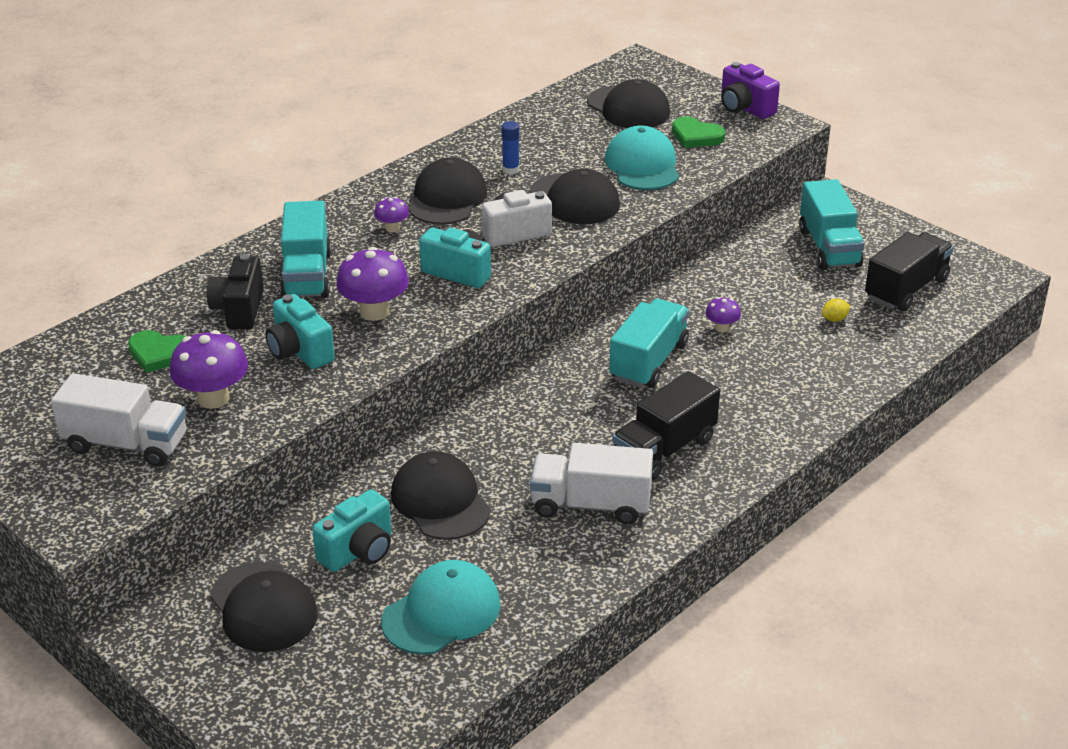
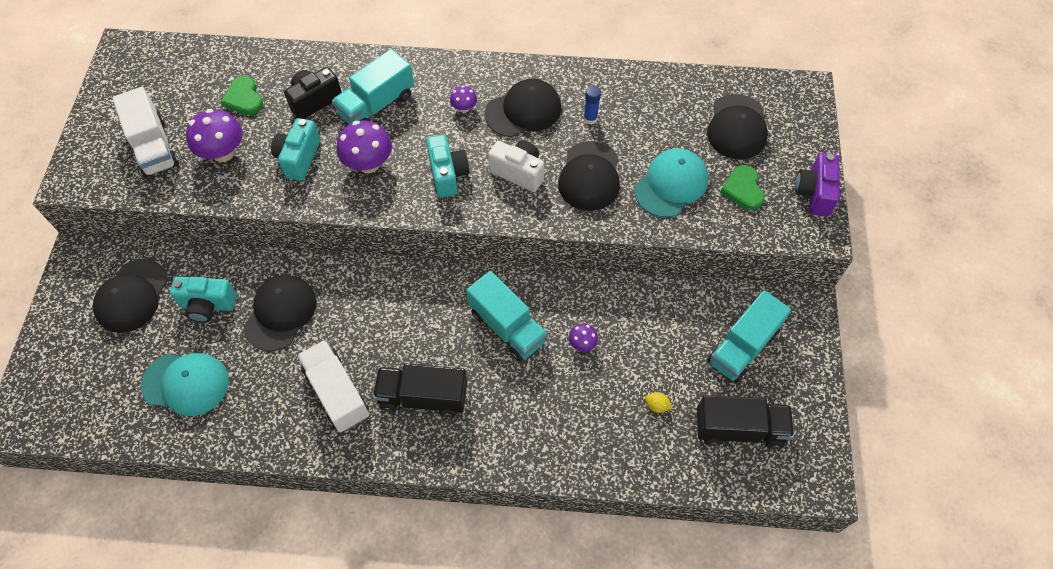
camera: 50 degrees right, 25 degrees up
(649, 361) = (507, 327): turquoise truck -> turquoise truck turned 60 degrees clockwise

